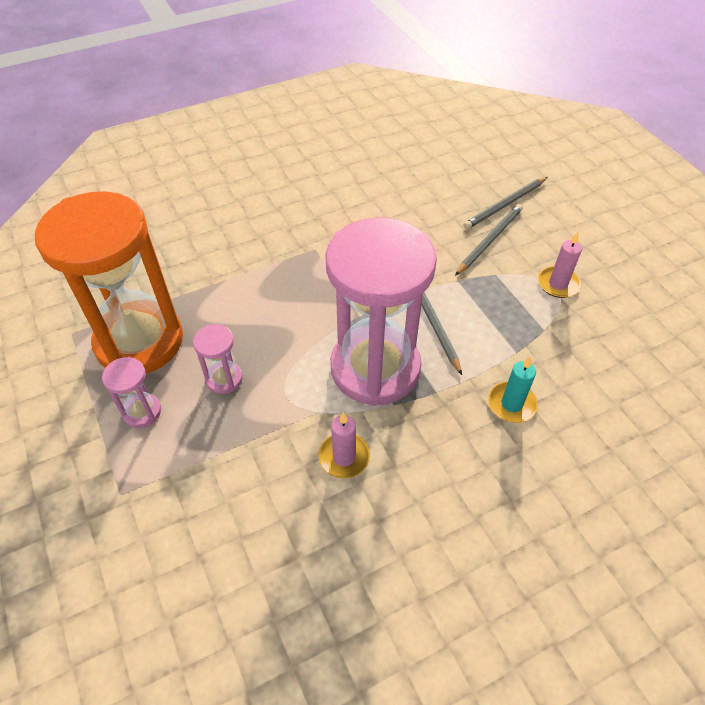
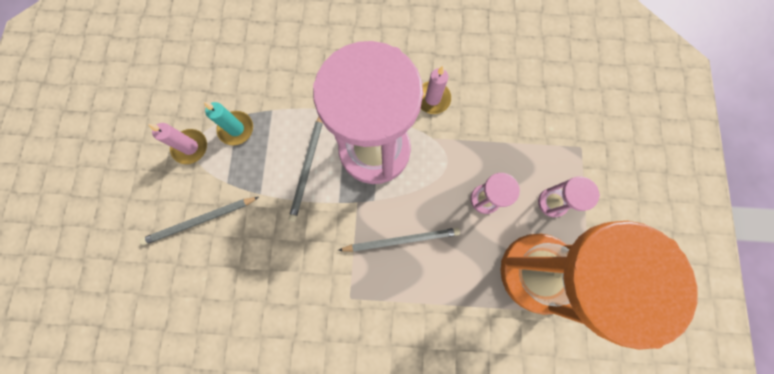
camera: 150 degrees left, 25 degrees up
(505, 205) = (150, 255): grey pencil -> grey pencil (401, 240)
(511, 404) = (306, 77): turquoise candle -> turquoise candle (236, 129)

